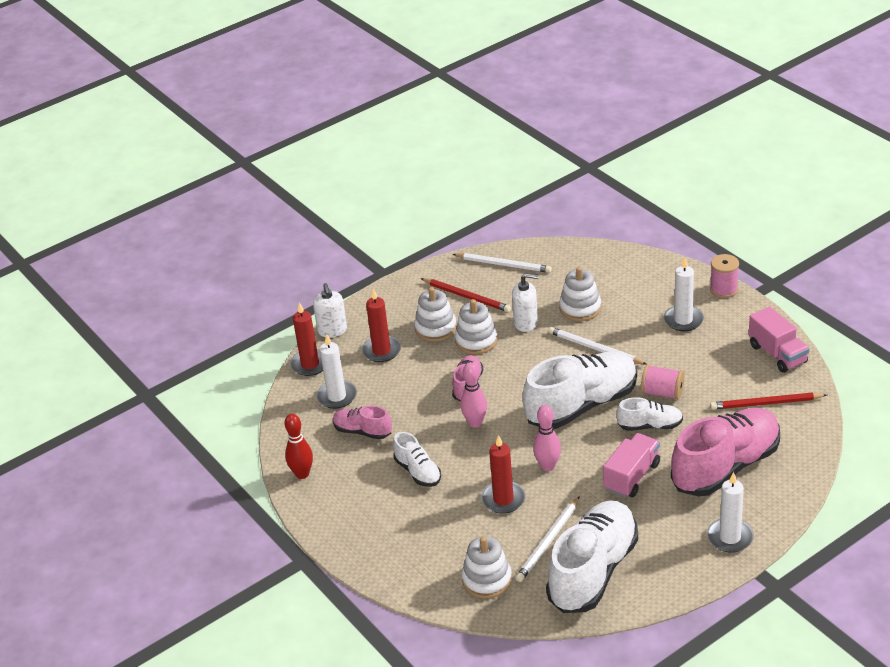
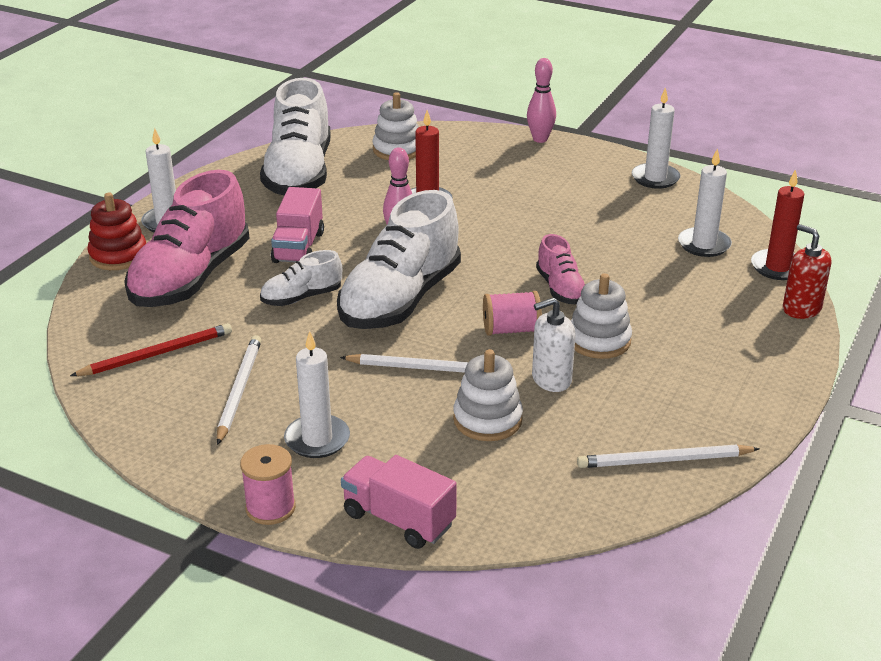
camera: 150 degrees right, 5 degrees down
(302, 474) = (655, 178): red bowling pin -> white candle
(332, 330) = (801, 309): white soap dispenser -> red soap dispenser
(362, 431) = (635, 222): pink shoe -> none
(381, 351) = (709, 301): red candle -> none
(418, 472) = (538, 204): white shoe -> none
(435, 328) = (669, 343): white stacking toy -> none
(467, 297) = (670, 395): red pencil -> none
(475, 423) = (516, 255): pink bowling pin -> pink bowling pin (540, 139)
(548, 542) = (357, 183): white pencil -> white pencil (239, 390)
(662, 393) = (303, 336): pink spool -> pink spool (511, 330)
(777, 354) = (153, 422): pink truck -> pink truck (398, 519)
(778, 508) = (118, 255): none -> red stacking toy

